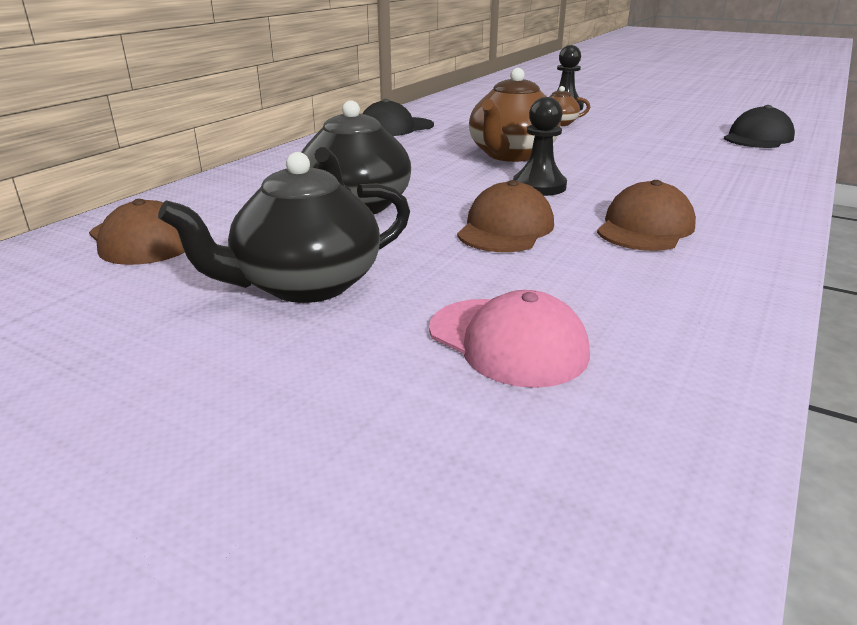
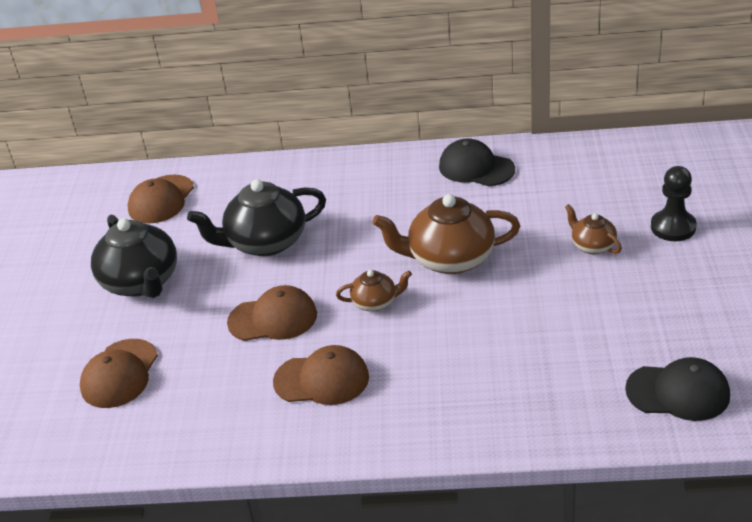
camera: 65 degrees right, 10 degrees up
(305, 285) = (141, 282): black teapot -> black teapot turned 150 degrees counterclockwise
(507, 342) = (119, 374): pink cap -> brown cap
(539, 186) = (375, 302): black pawn -> brown teapot

